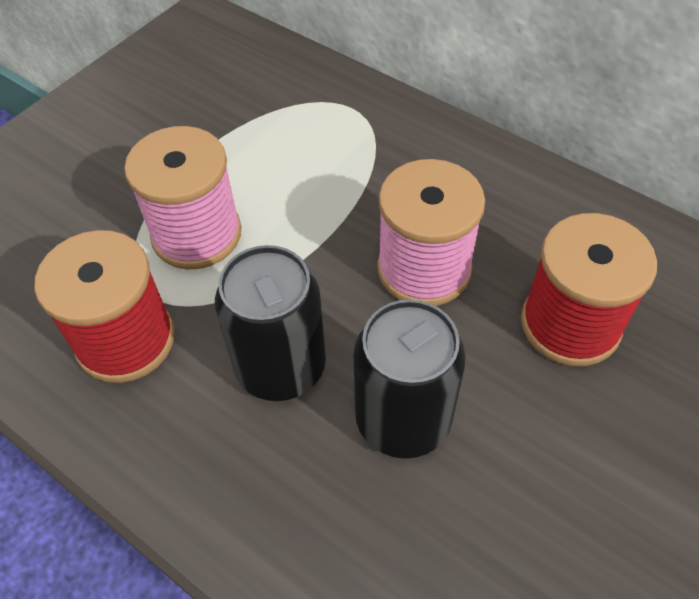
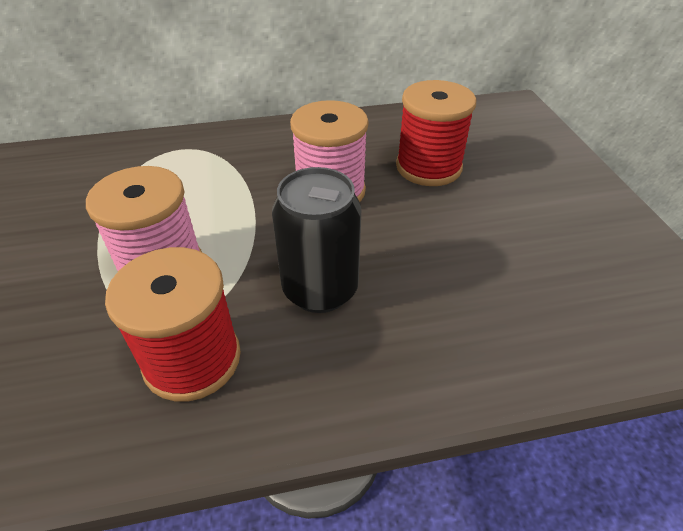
camera: 50 degrees left, 10 degrees down
(403, 420) = (418, 259): black can -> none

